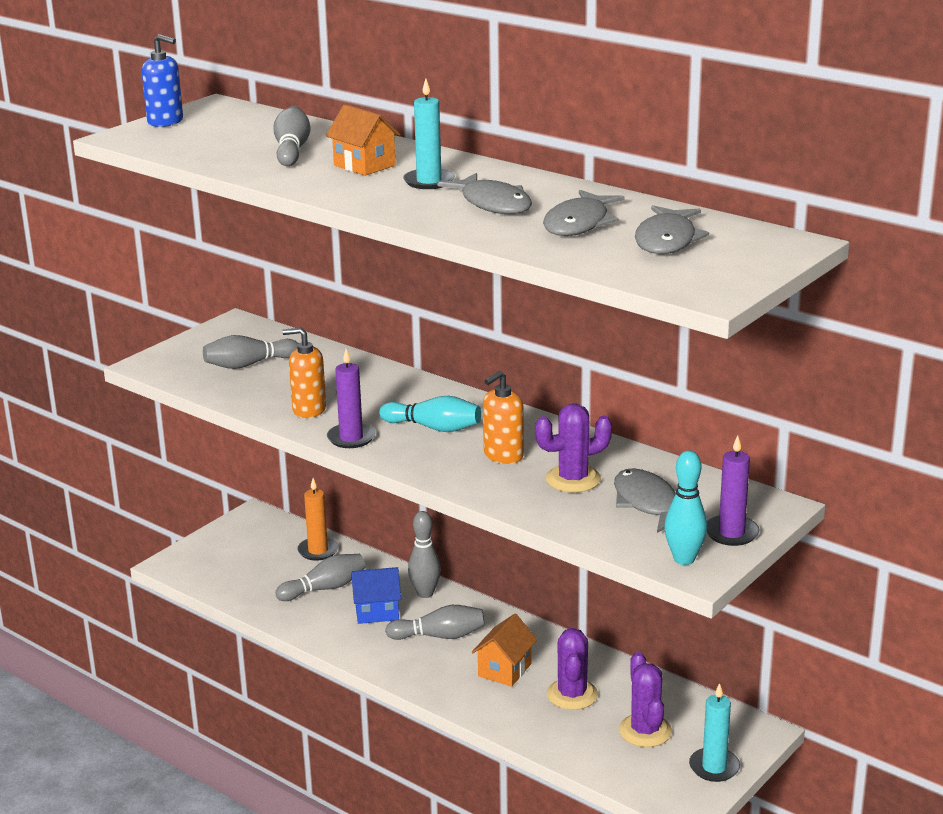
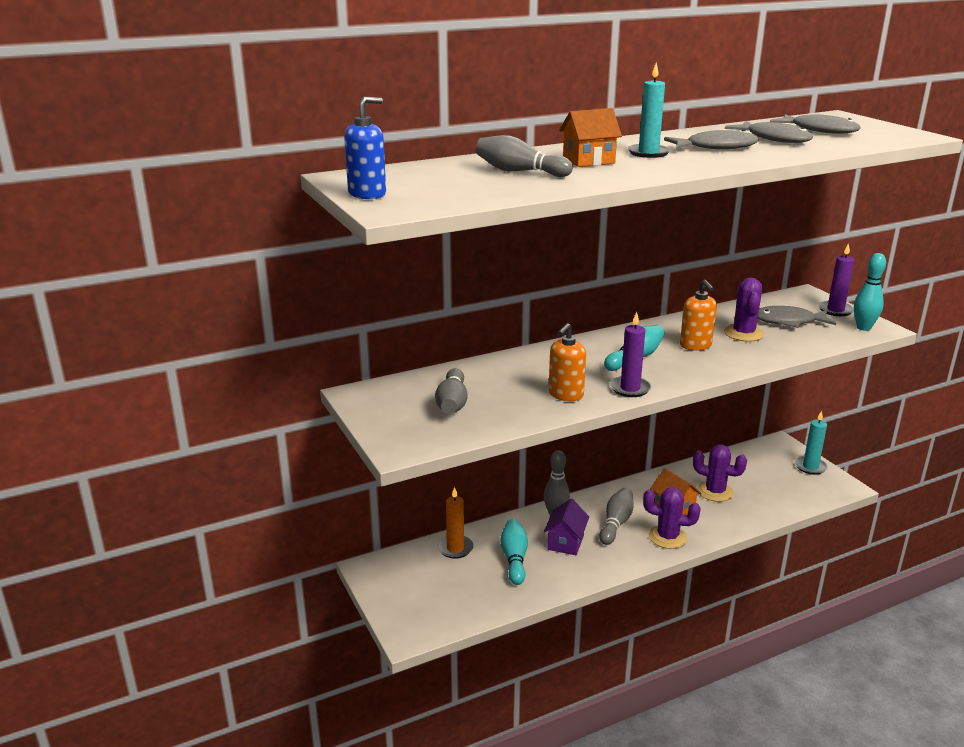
camera: 65 degrees left, 0 degrees up
(324, 588) = (514, 559): grey bowling pin -> turquoise bowling pin
(377, 612) = (565, 542): blue house -> purple house
(645, 731) = (765, 478): purple cactus -> purple cactus (667, 537)

